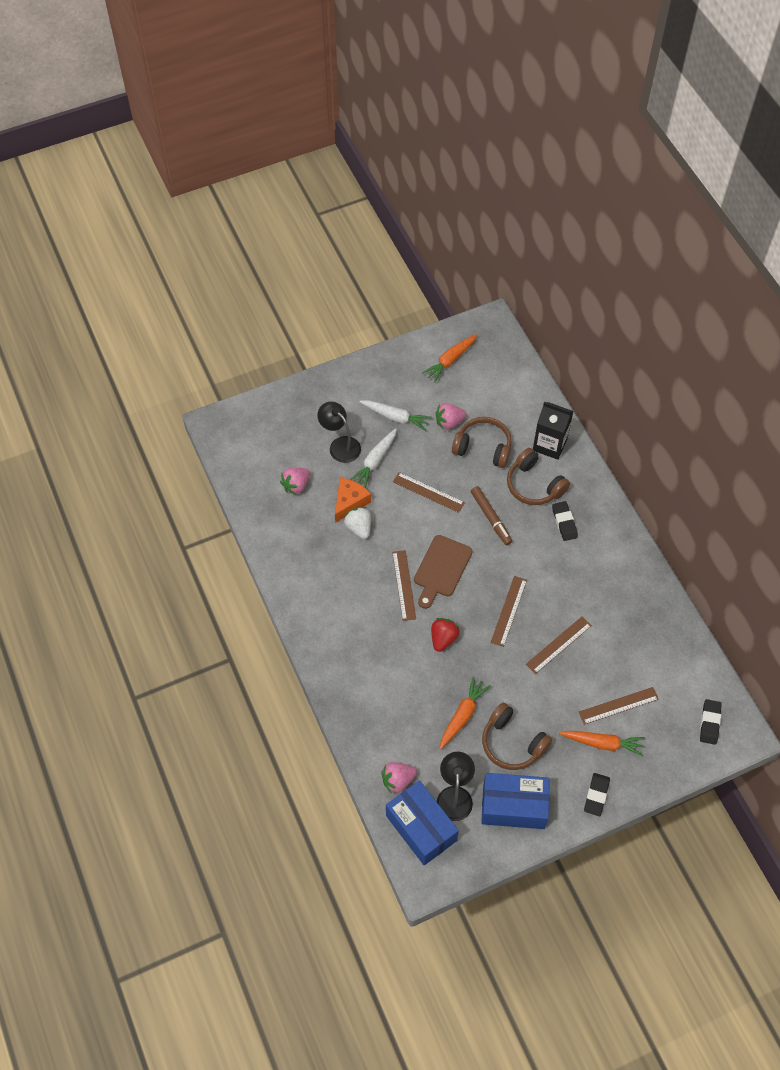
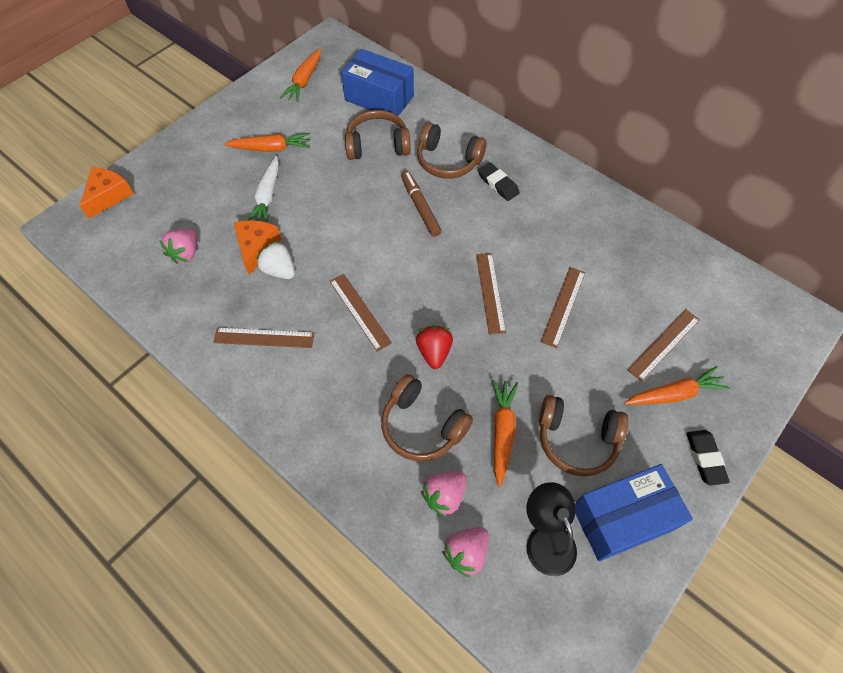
camera: 25 degrees left, 0 degrees up
(256, 413) = (109, 196): none -> orange cheese
(340, 445) = (221, 195): black lamp -> none
(395, 417) = (271, 148): white carrot -> orange carrot
(409, 687) = (422, 426): none -> brown headphones
(421, 828) = (528, 604): blue box -> blue box (379, 98)
(428, 492) = (340, 206): brown ruler -> brown ruler (264, 337)
(441, 569) = (393, 278): brown cutting board -> none
(449, 422) = (330, 134): pink strawberry -> pink strawberry (444, 496)
(491, 518) = (420, 207): brown marker -> brown marker turned 150 degrees counterclockwise
(550, 444) = (443, 120): black carton -> none
(709, 723) = (765, 322): black eraser -> none

